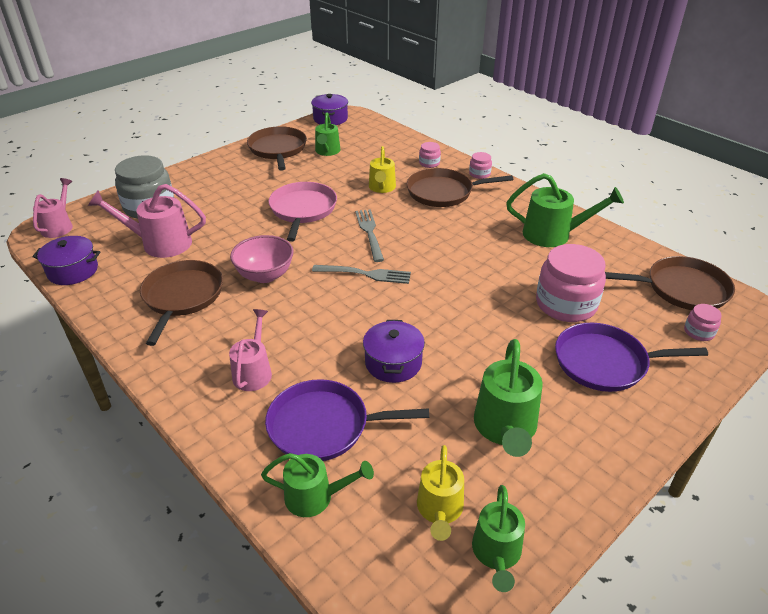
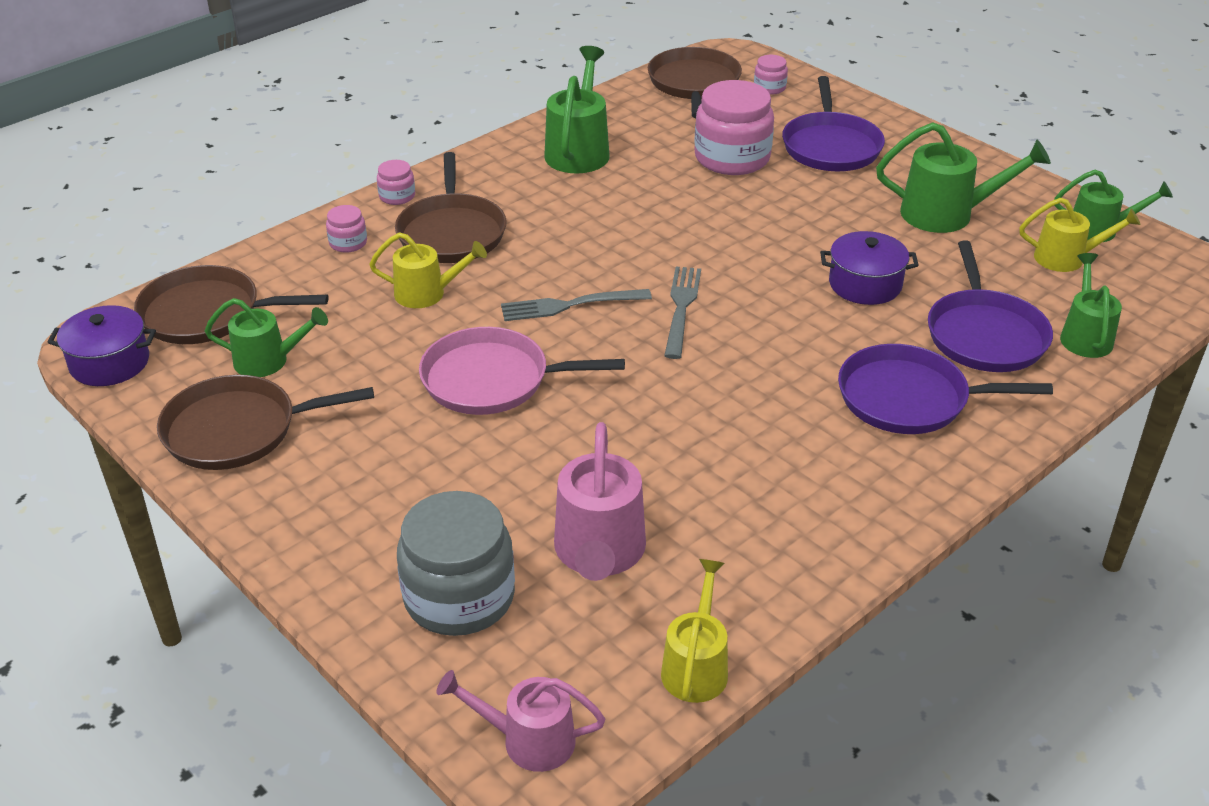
camera: 90 degrees left, 0 degrees up
(73, 271) = (696, 665): purple pot -> yellow watering can
(182, 297) = (758, 495): brown pan -> brown pan (207, 314)
(254, 371) = (909, 398): pink watering can -> purple pan
(265, 275) = (691, 408): pink bowl -> none

